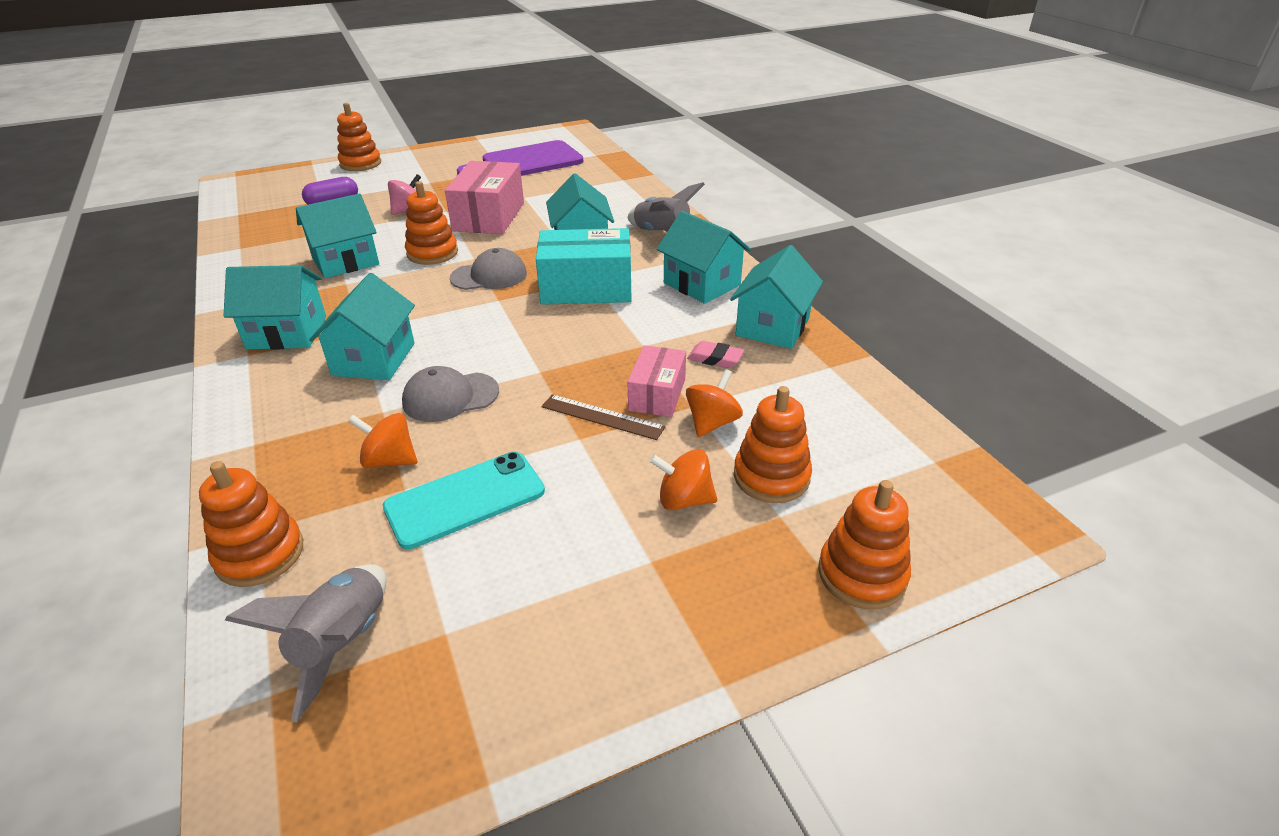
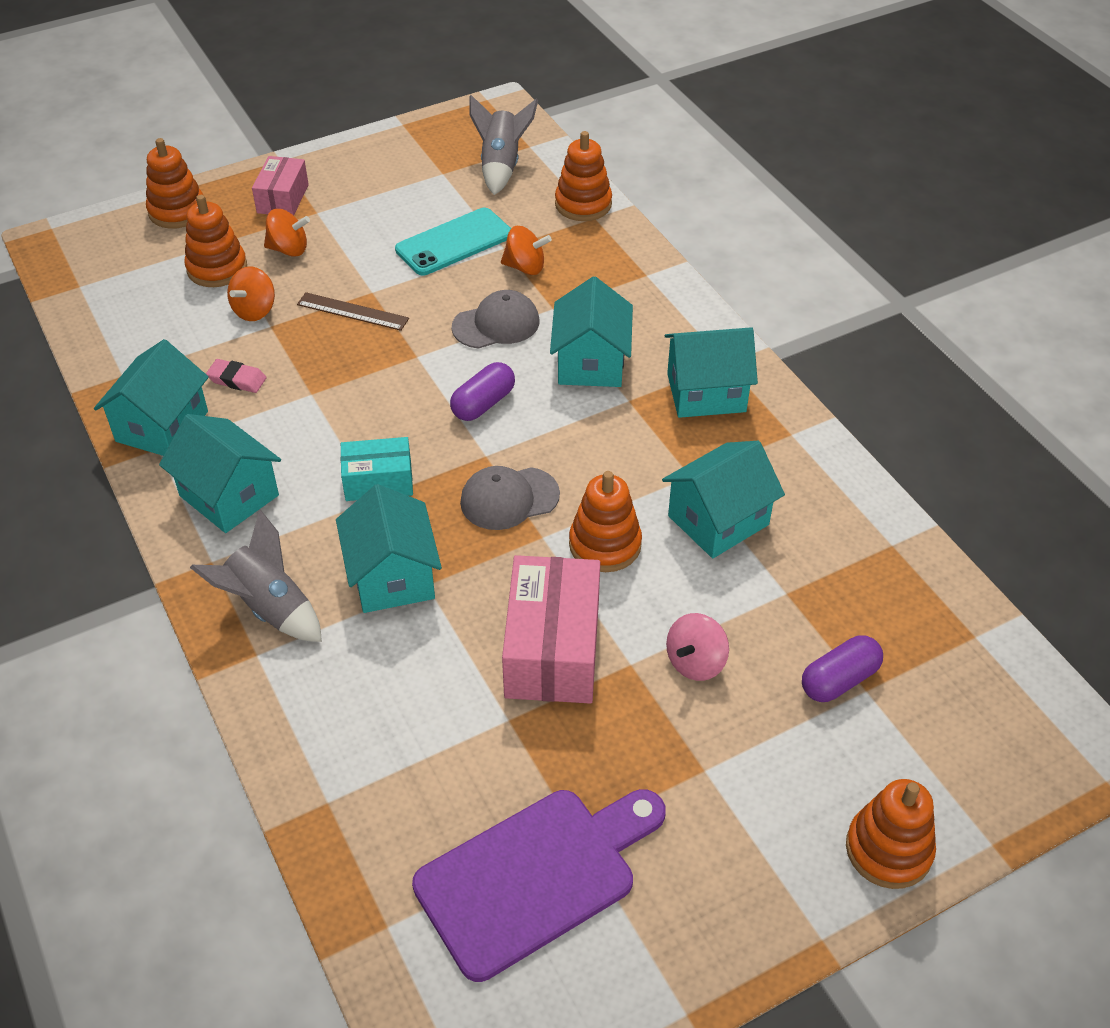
camera: 175 degrees right, 10 degrees up
(488, 332) = (483, 403): none -> purple capsule
(586, 288) = (378, 481): turquoise box -> turquoise box, size x0.59
(657, 394) = (301, 336): pink box -> pink box (283, 199)

